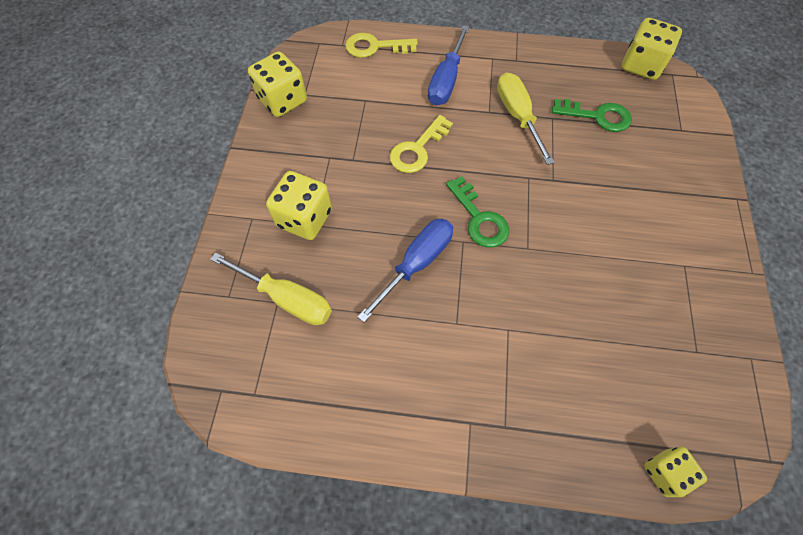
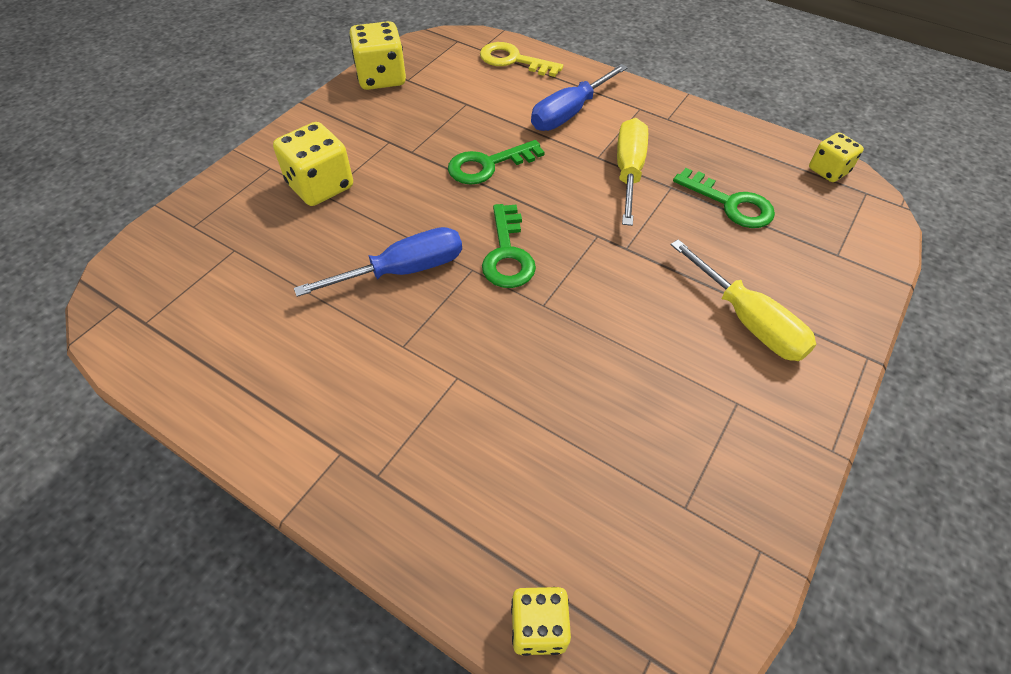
camera: 25 degrees right, 10 degrees down
(286, 298) = (245, 249): yellow screwdriver -> yellow screwdriver (747, 320)
(417, 149) = (488, 165): yellow key -> green key
(641, 65) = (828, 171): yellow dice -> yellow dice, size x0.62

